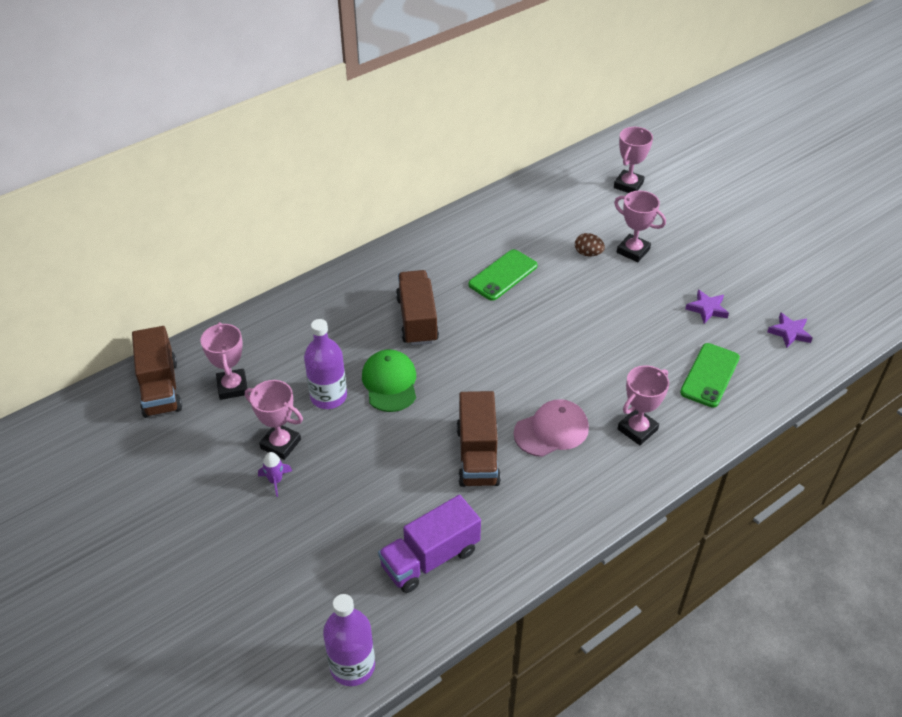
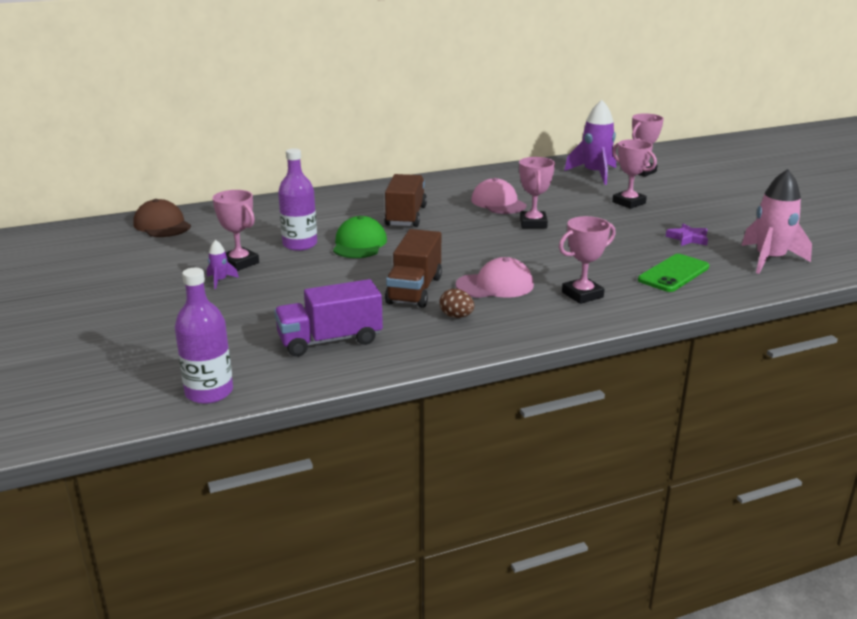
camera: 15 degrees right, 20 degrees down
(160, 388) = (162, 225): brown truck -> brown cap
(232, 387) = (221, 231): pink trophy -> pink trophy (533, 223)
(503, 275) = (498, 203): green phone -> pink cap
(582, 198) = (594, 174): none -> purple rocket
(588, 253) = (584, 200): brown egg -> brown egg (456, 316)
(789, 332) = (769, 259): purple star -> pink rocket

